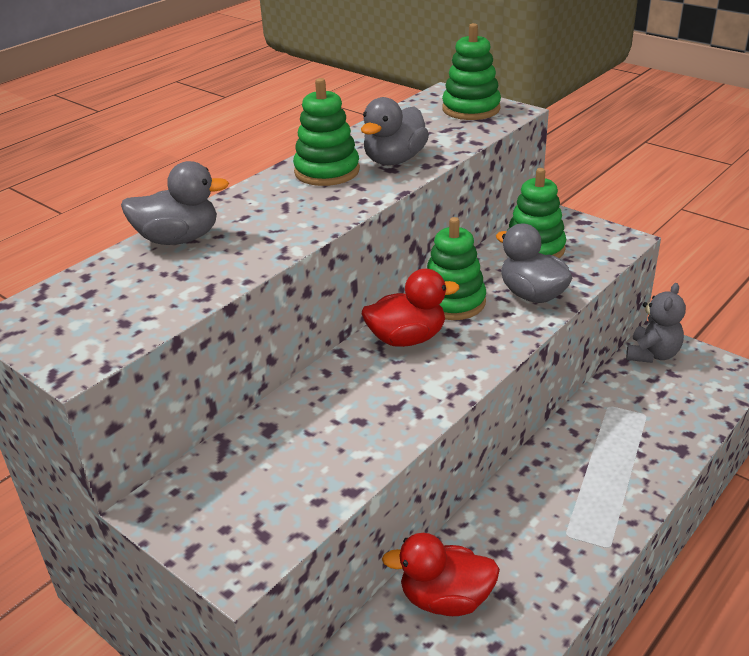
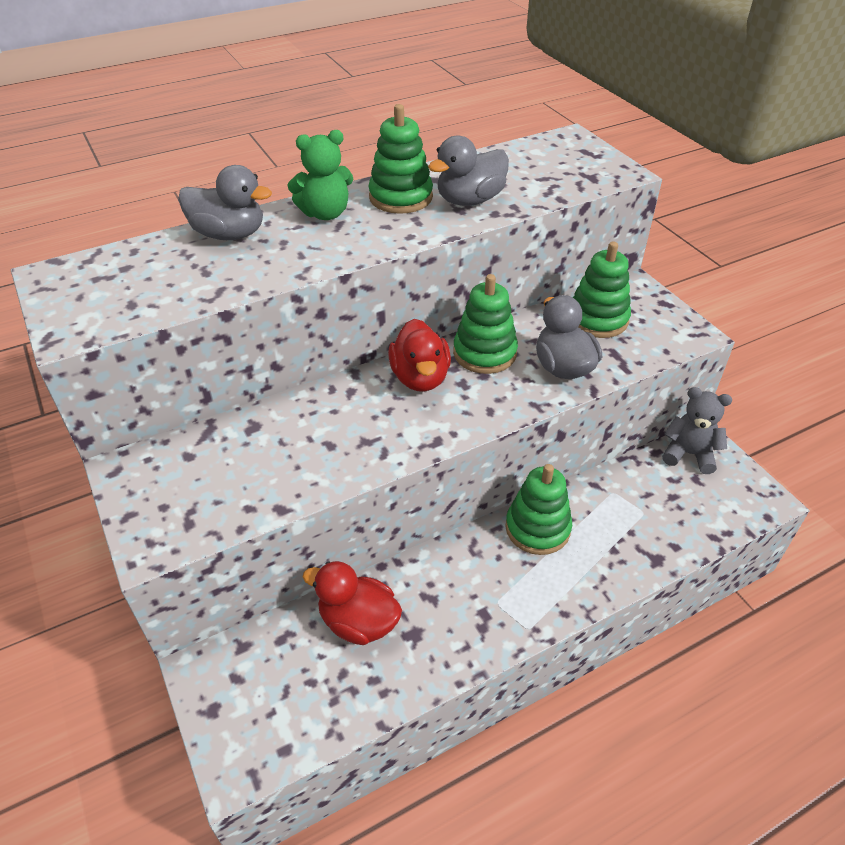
camera: 20 degrees right, 10 degrees up
(263, 200) = (325, 213): none -> green teddy bear
(407, 338) = (420, 378): red duck -> red duck turned 75 degrees clockwise
(471, 109) = (583, 161): green stacking toy -> green stacking toy (537, 528)
(652, 354) = (689, 454): grey teddy bear -> grey teddy bear turned 120 degrees counterclockwise

